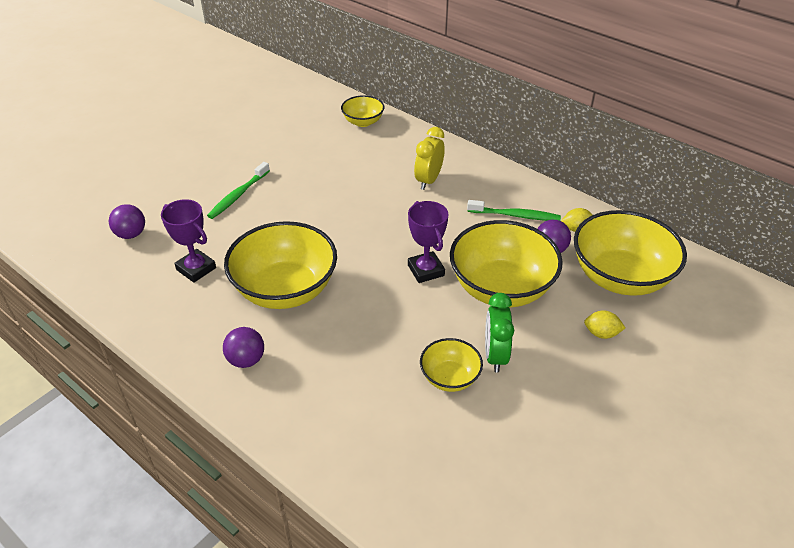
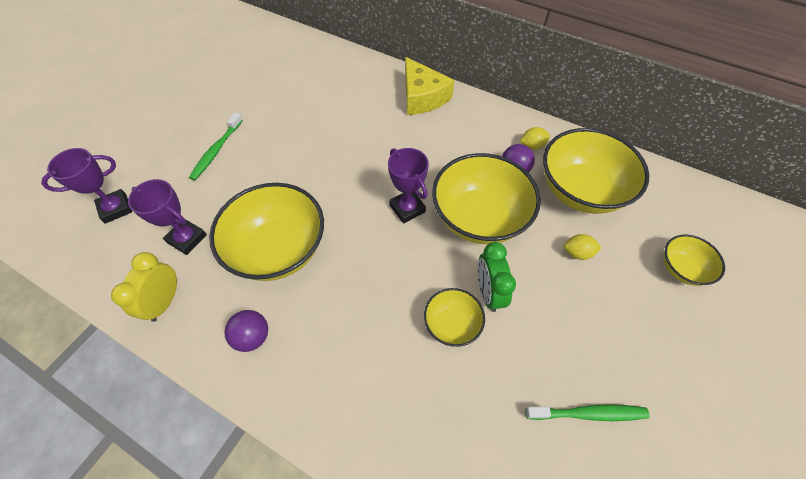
camera: 10 degrees left, 15 degrees up
(131, 234) = (116, 208): purple ball -> purple trophy
(363, 122) = (321, 58): yellow bowl -> yellow bowl (681, 269)
(428, 180) = (392, 112): yellow clock -> yellow clock (165, 302)
(465, 169) = (422, 97): none -> yellow cheese
(515, 215) = (476, 139): green toothbrush -> green toothbrush (588, 413)

